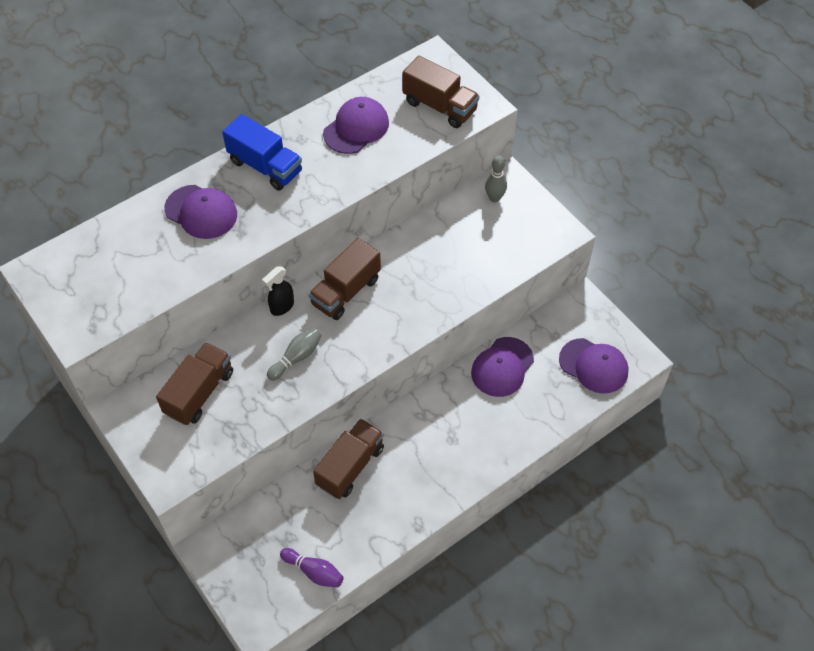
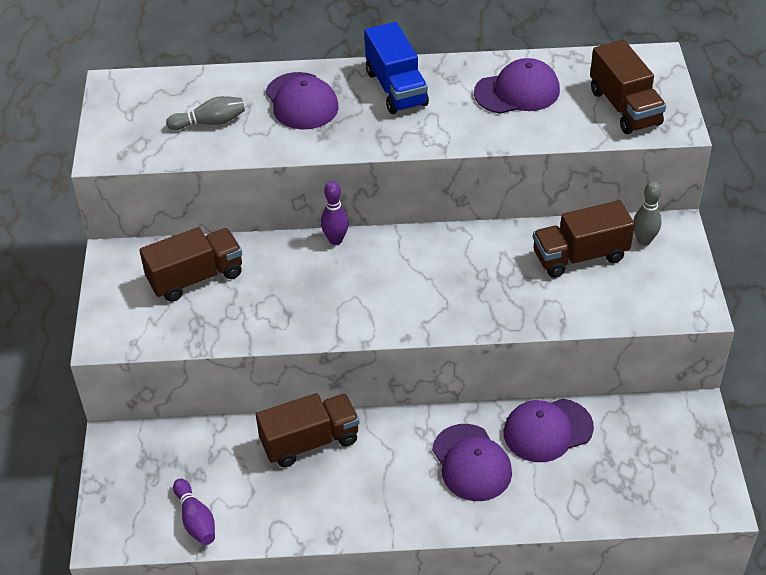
camera: 35 degrees right, 10 degrees down
(282, 307) = (335, 240): black spray bottle -> purple bowling pin
(296, 357) = (312, 292): grey bowling pin -> grey bowling pin (210, 122)
(346, 291) = (410, 256): brown truck -> brown truck (580, 256)
(593, 366) = (656, 483): purple cap -> purple cap (471, 463)

